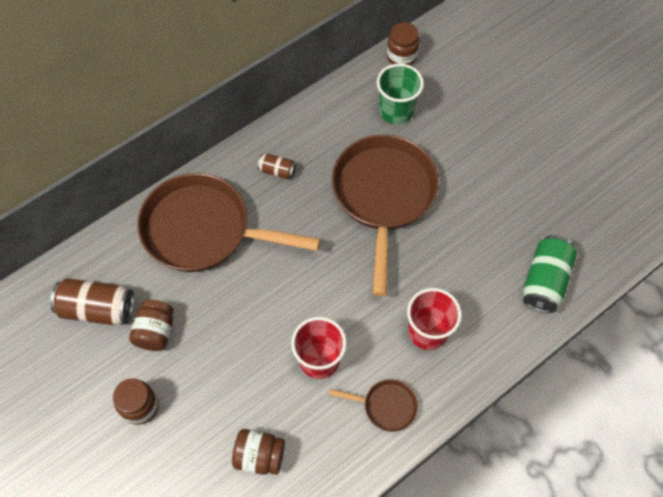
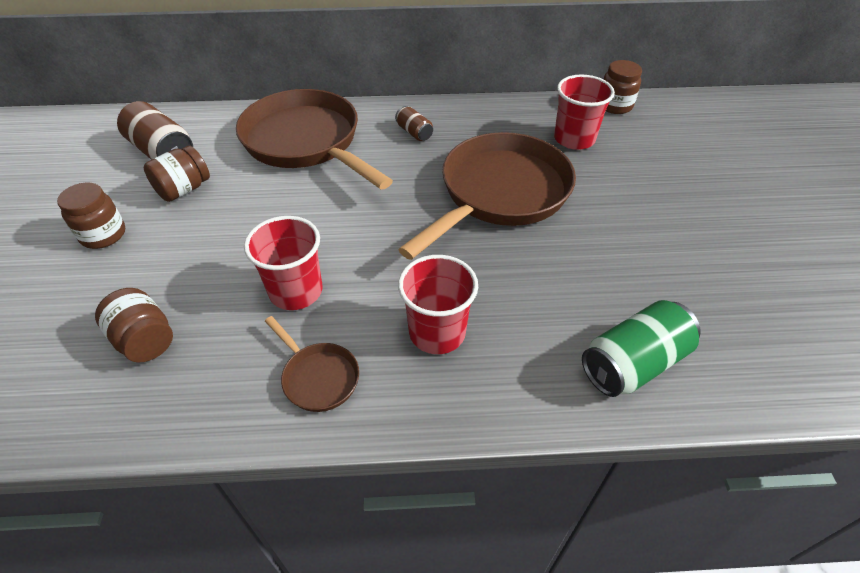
camera: 35 degrees right, 15 degrees down
(396, 111) = (574, 139): green cup -> red cup

